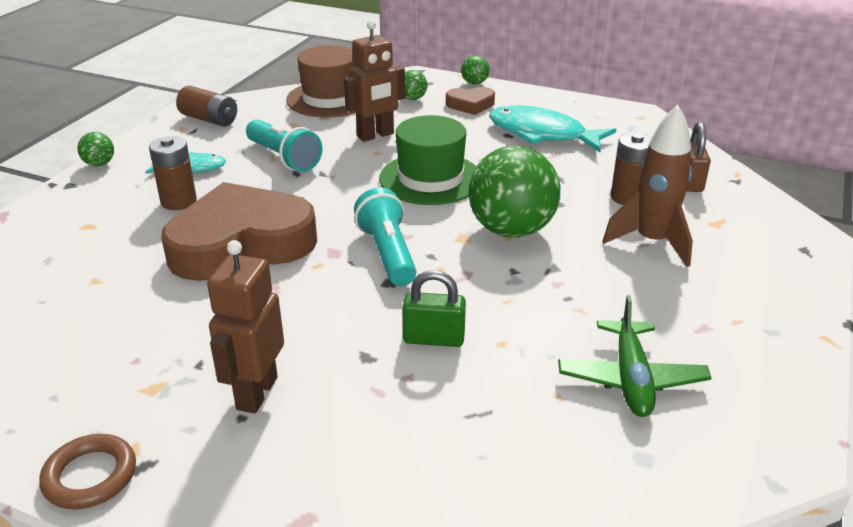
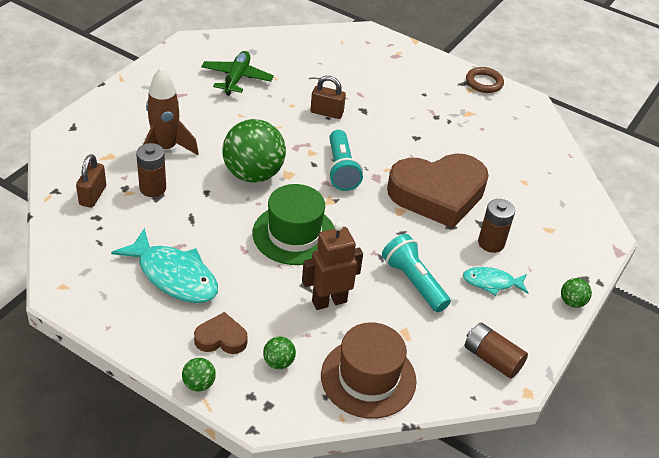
camera: 175 degrees left, 10 degrees up
(256, 393) = (418, 102): brown robot -> none
(434, 338) = (326, 113): green padlock -> brown padlock

